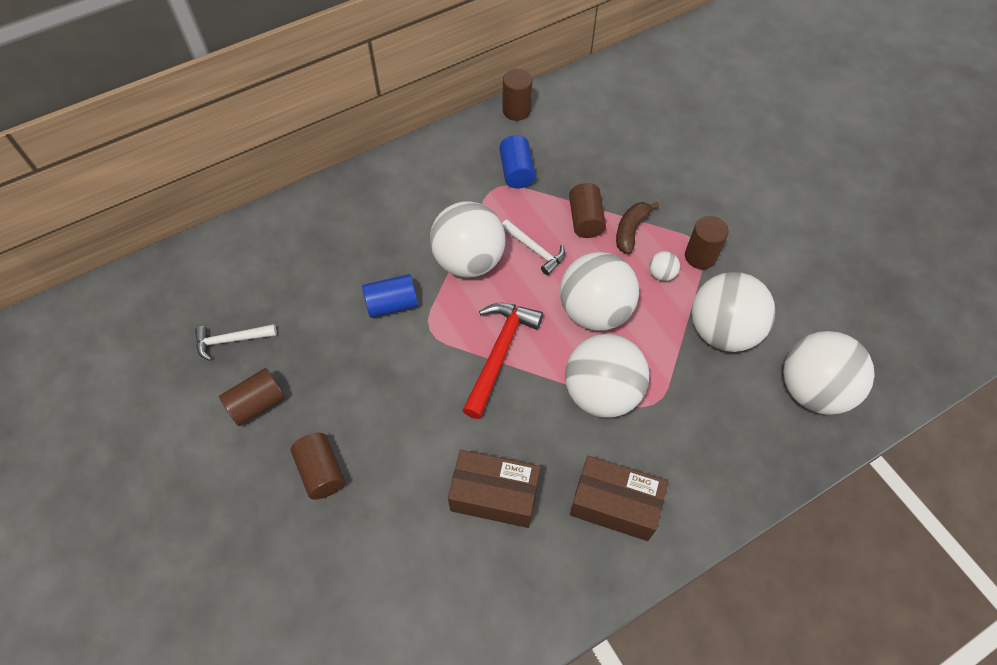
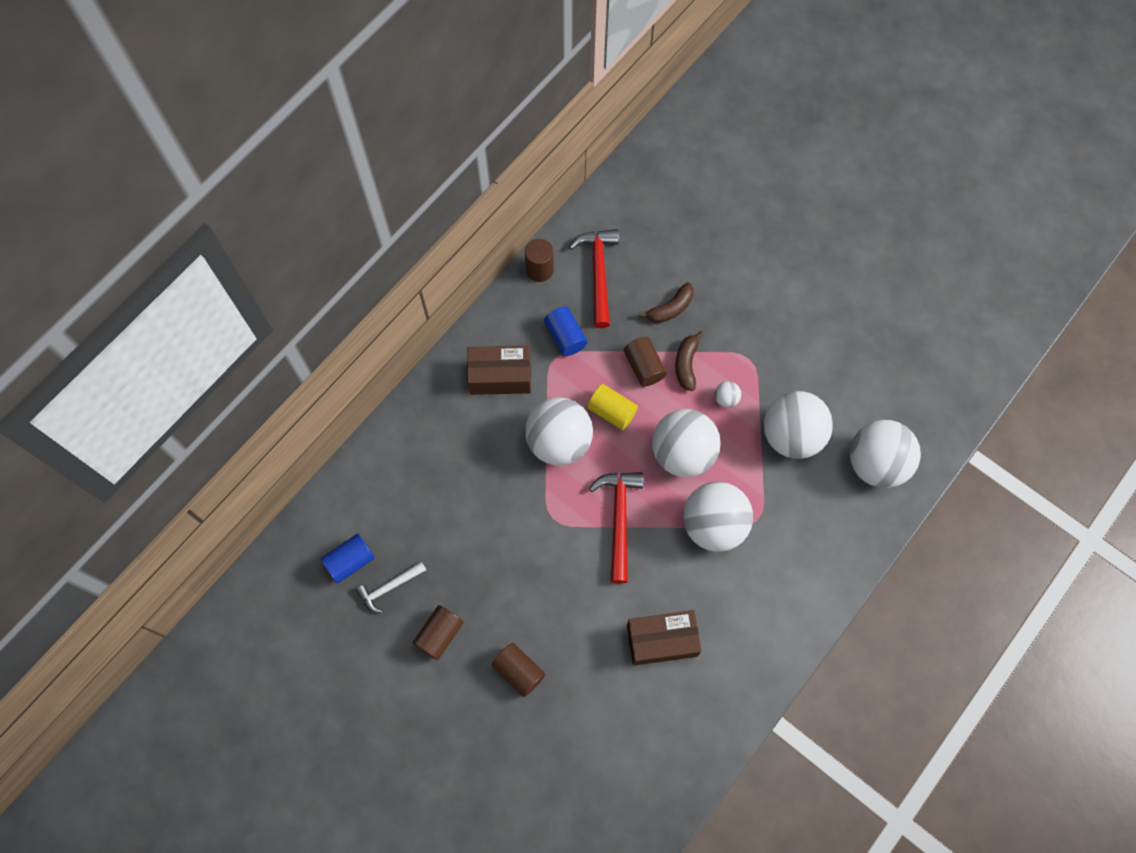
camera: 20 degrees left, 10 degrees up
(392, 304) = (511, 506): blue cylinder -> blue cylinder (350, 561)
(535, 250) = (612, 411): white hammer -> yellow cylinder
(572, 128) = (598, 273): none -> red hammer
(614, 504) = (755, 614): brown box -> brown box (500, 376)
(633, 177) = (670, 308): none -> brown banana
(700, 256) = (752, 370): brown cylinder -> none

